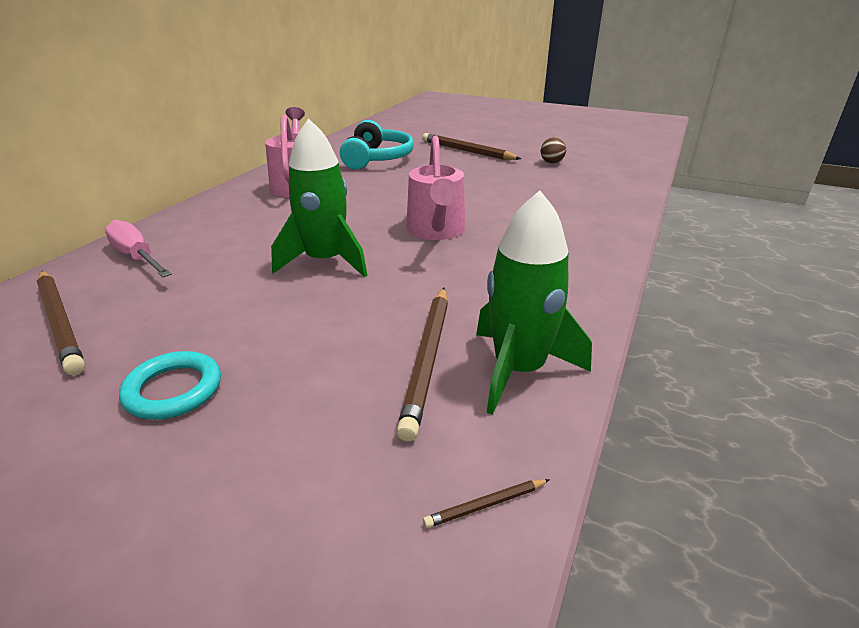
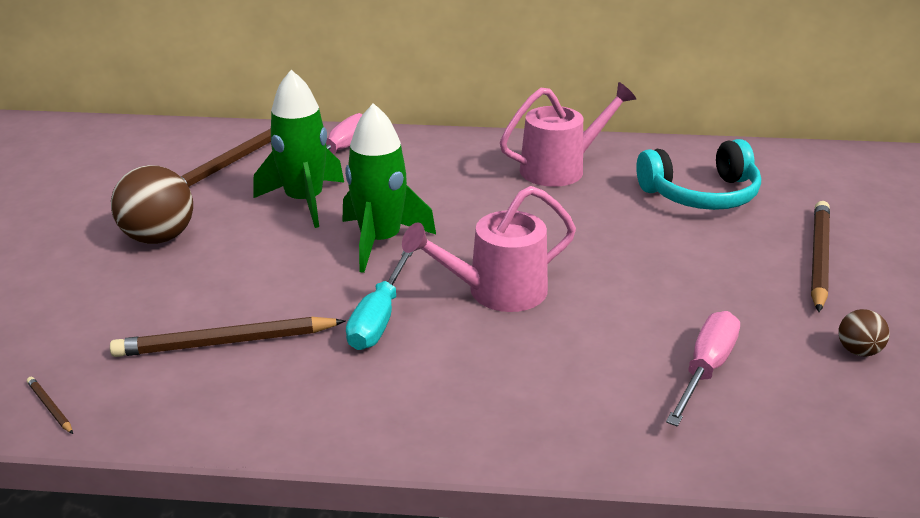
camera: 70 degrees right, 0 degrees up
(173, 390) = (159, 238): turquoise ring -> brown ball
(440, 278) = (379, 318): none -> turquoise screwdriver
(519, 370) = (221, 400): green rocket -> green rocket (304, 201)
(553, 194) = (705, 369): none -> pink screwdriver

